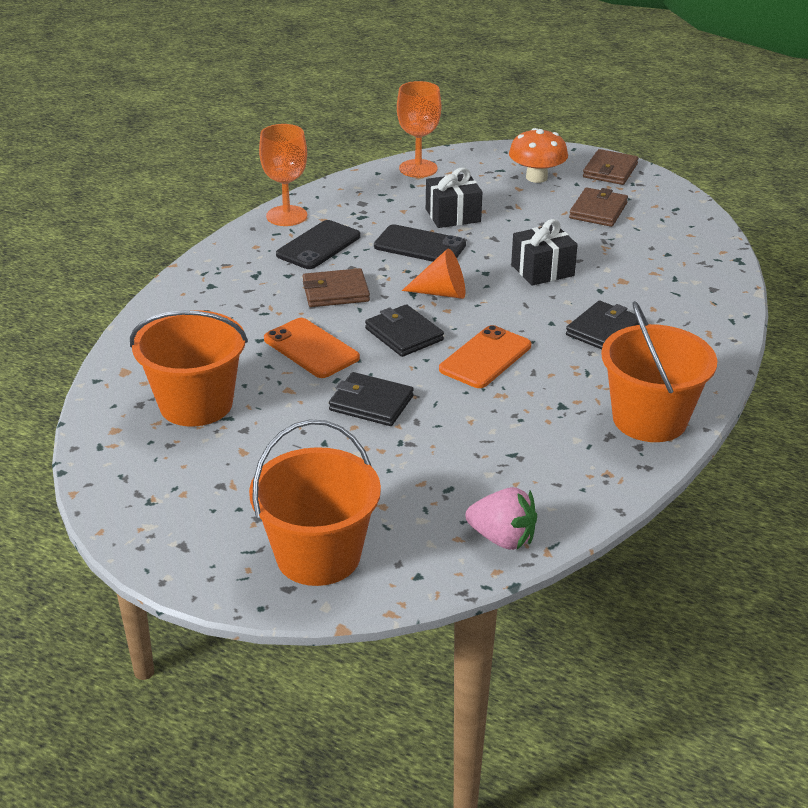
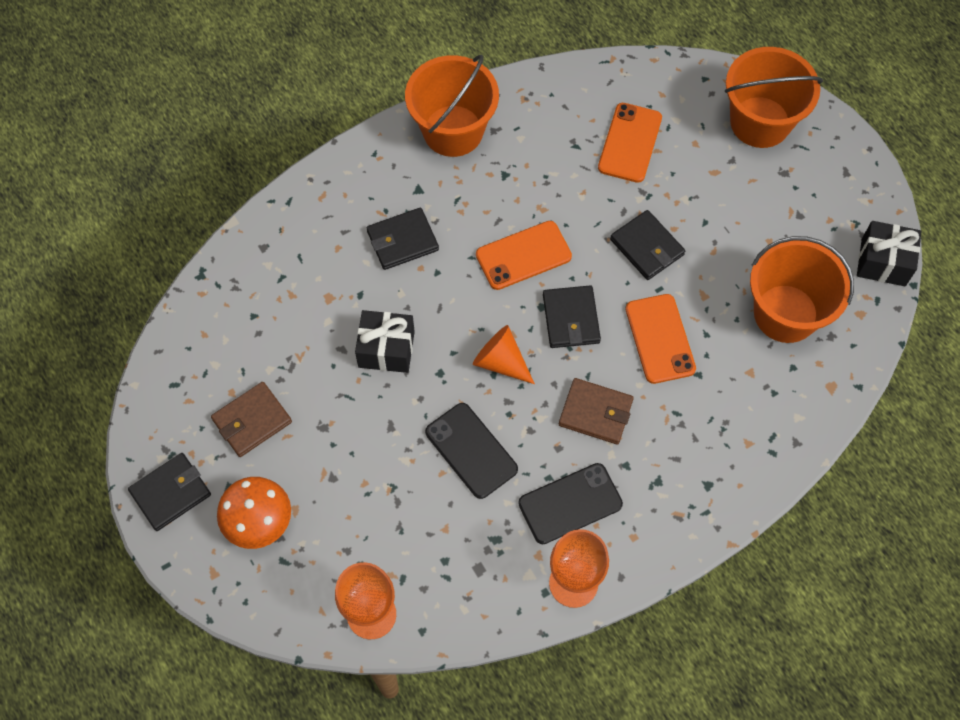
camera: 150 degrees left, 30 degrees up
(453, 215) = (401, 490): black gift -> black gift (883, 262)
(457, 478) = (629, 143): none -> orange phone
(502, 538) = (633, 81): pink strawberry -> none
(610, 171) = (170, 493): brown wallet -> black wallet

